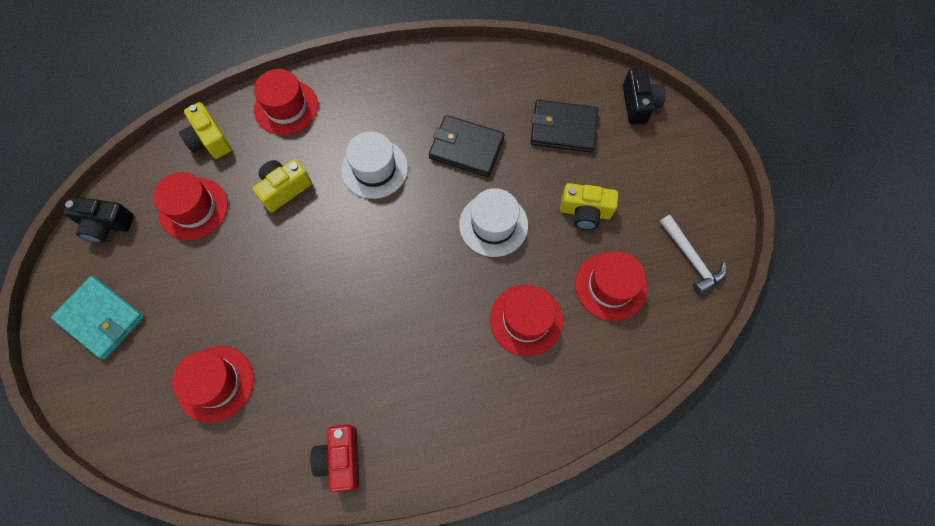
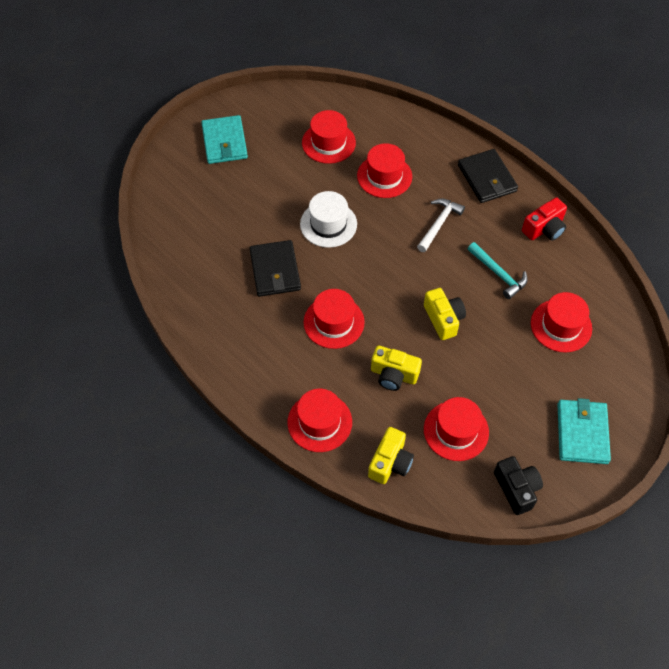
camera: 120 degrees left, 10 degrees down
(320, 360) = (498, 274): none -> turquoise hammer
(374, 169) = (334, 322): white hat -> red hat
(563, 128) = (217, 217): black wallet -> black wallet (487, 178)
(585, 212) = (282, 177): yellow camera -> yellow camera (443, 319)
(638, 104) = (166, 181): black camera -> none
(667, 180) = (224, 142): none -> turquoise wallet
(691, 258) = (279, 110): white hammer -> white hammer (439, 224)

